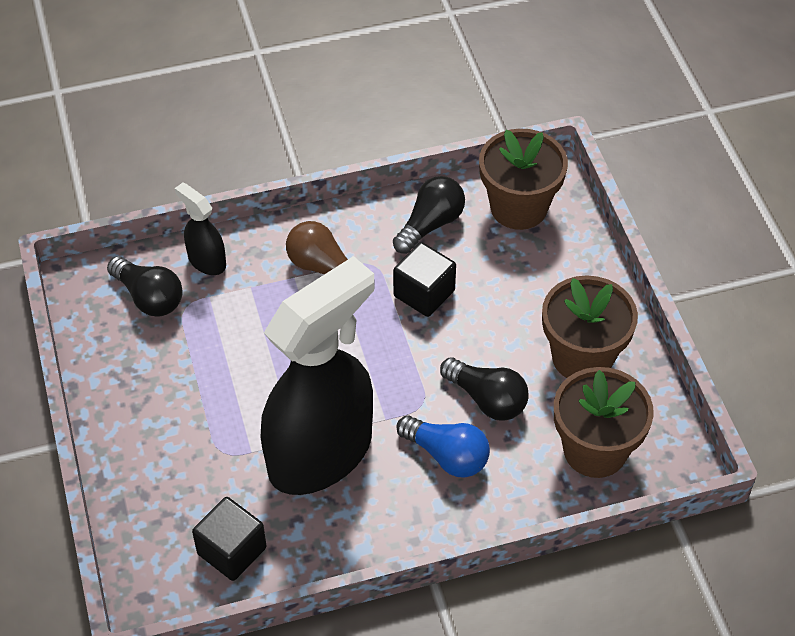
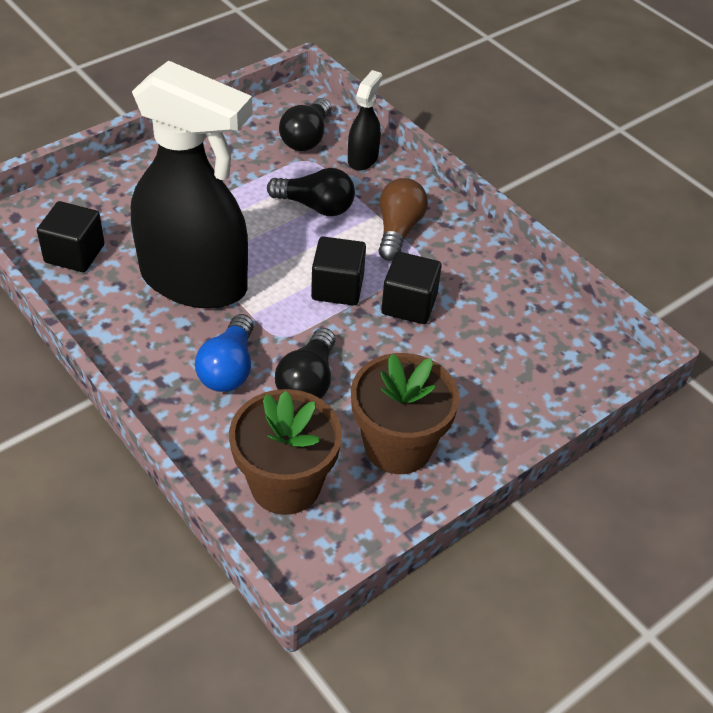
camera: 65 degrees right, 5 degrees down
(379, 340) = (337, 287): none -> black cube
(430, 224) = (494, 288): black light bulb -> black light bulb (316, 206)
(518, 207) = (559, 348): brown flower pot -> none

